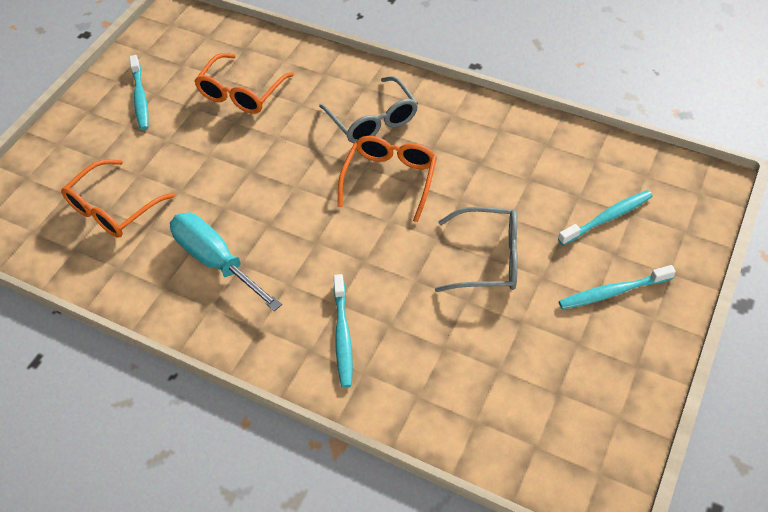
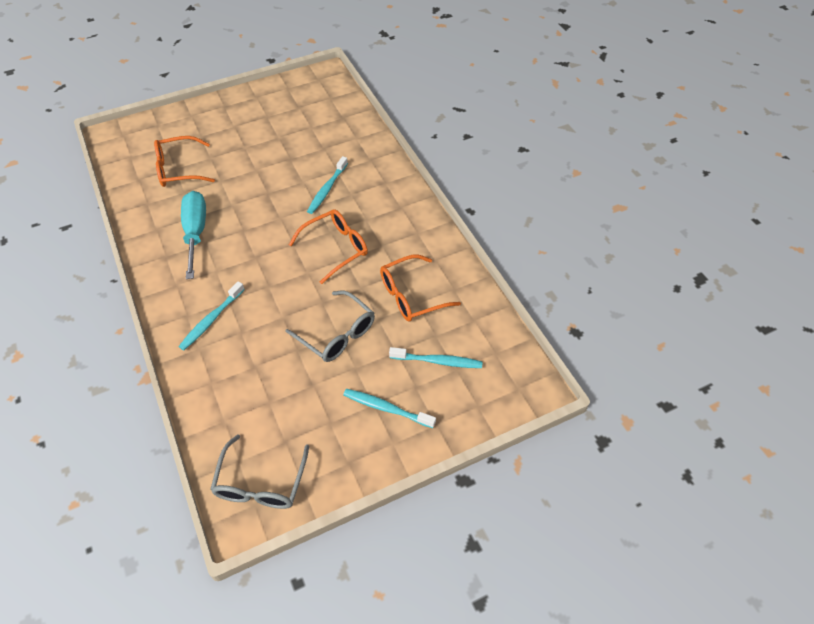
camera: 35 degrees right, 0 degrees up
(140, 98) = (257, 114): turquoise toothbrush -> turquoise toothbrush (327, 189)
(241, 93) = (312, 144): orange glasses -> orange glasses (411, 296)
(373, 120) = (366, 206): grey glasses -> grey glasses (261, 483)

